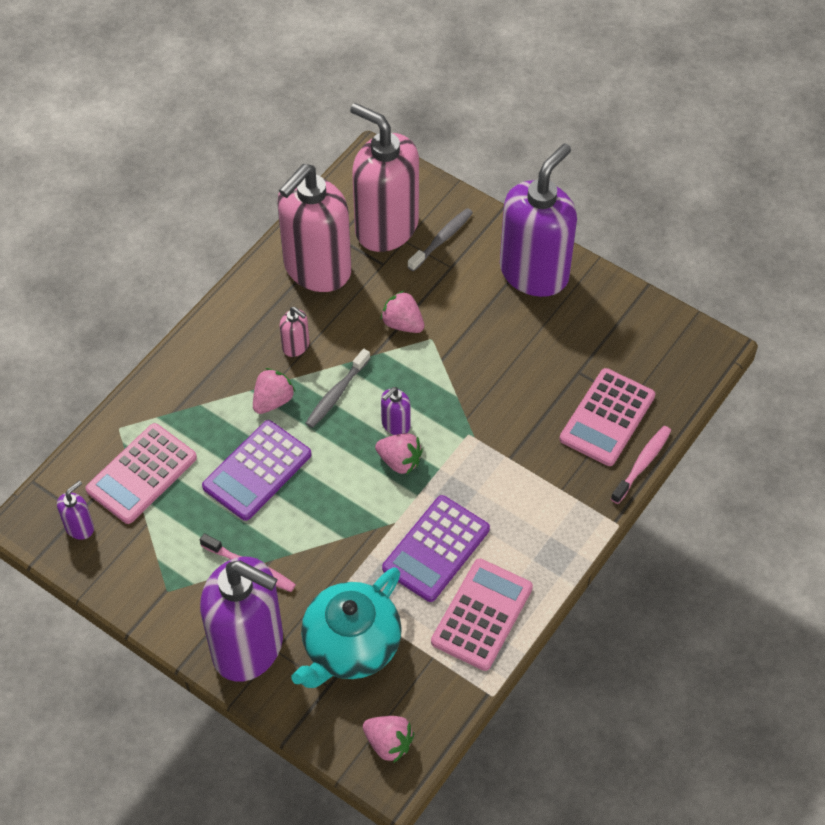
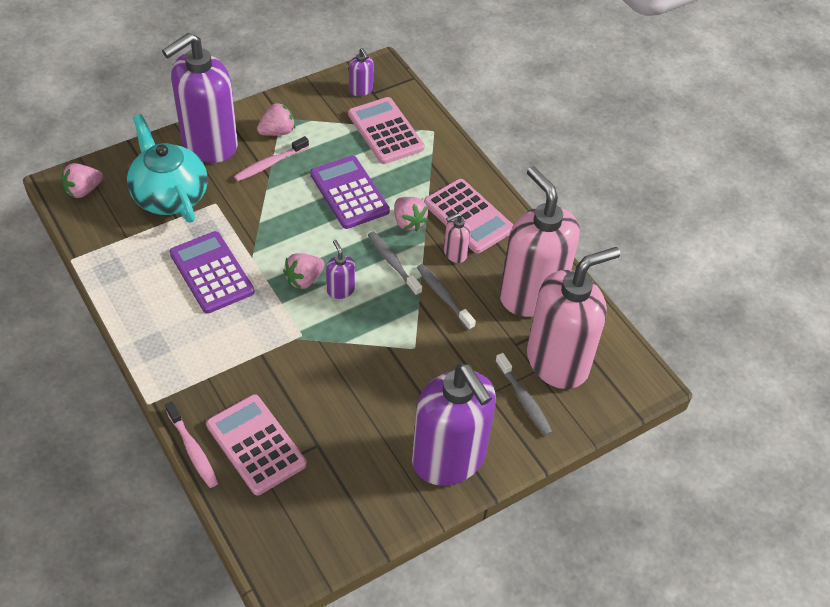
camera: 110 degrees right, 5 degrees down
(356, 337) = (443, 296): none -> grey toothbrush
(402, 324) = (441, 333): pink strawberry -> pink strawberry (277, 132)
(482, 615) = (137, 279): pink calculator -> pink calculator (468, 217)

